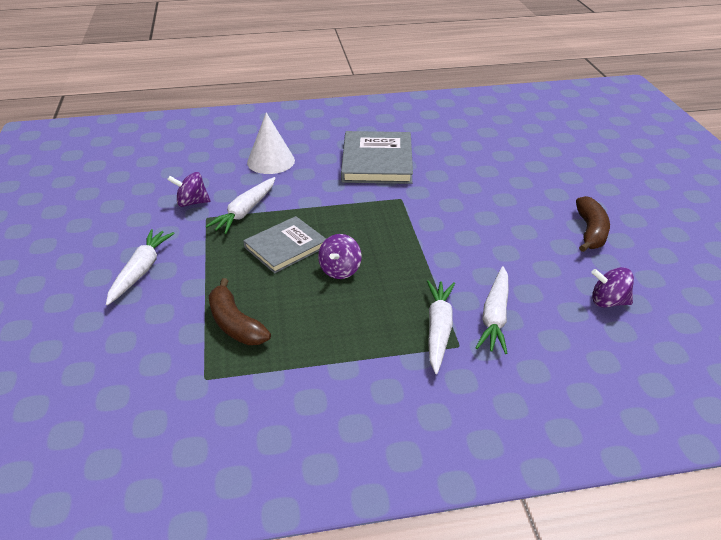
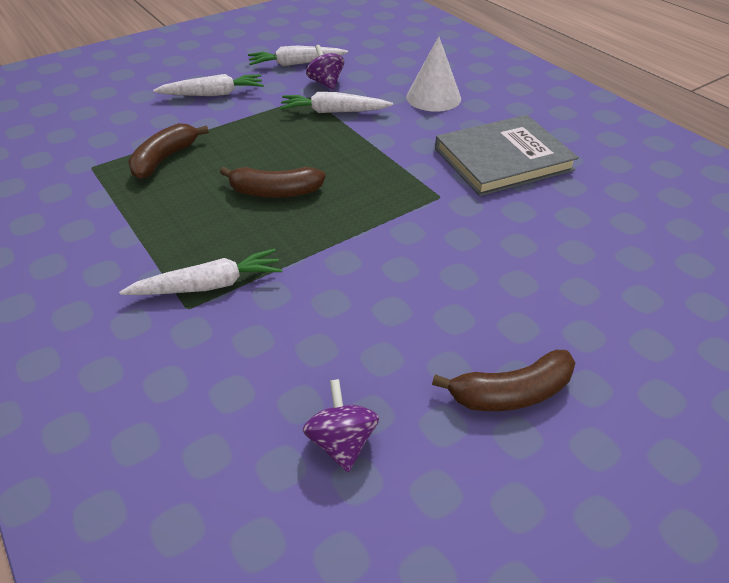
camera: 65 degrees right, 5 degrees up
(285, 247) = (292, 150): grey book -> none
(340, 270) = (274, 192): purple spinning top -> brown banana
(495, 316) = (252, 327): white carrot -> white carrot (296, 64)

